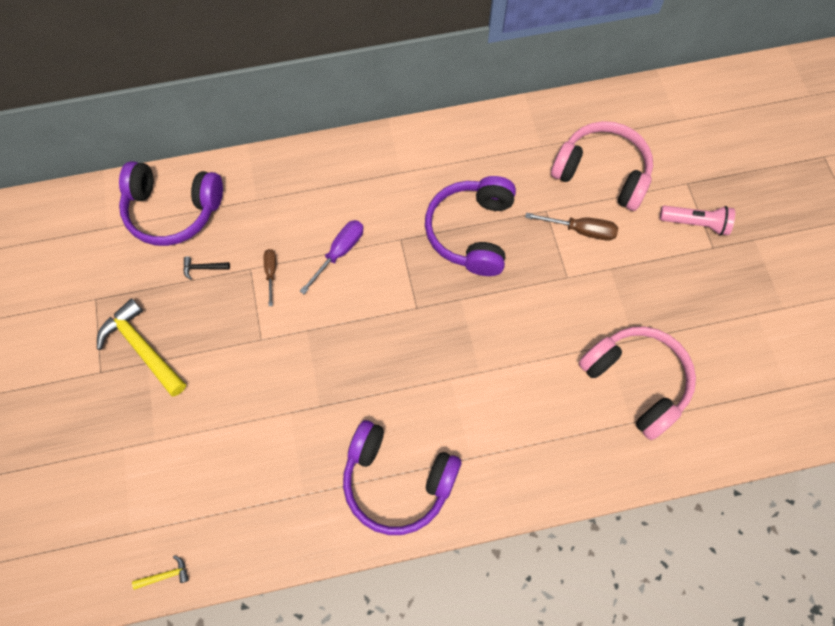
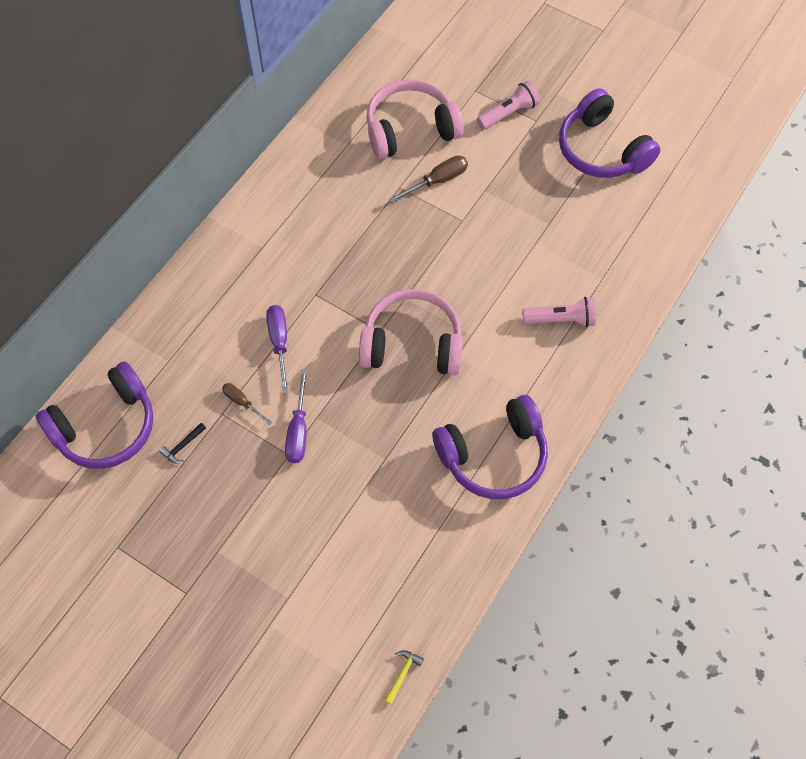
camera: 45 degrees left, 5 degrees down
(142, 348) = (201, 545): yellow hammer -> none
(285, 328) = (298, 430): none -> purple screwdriver
(471, 232) = (362, 246): purple headphones -> purple headphones (601, 150)
(562, 425) = (561, 319): none -> pink flashlight
(636, 381) = (578, 249): pink headphones -> pink headphones (412, 343)

